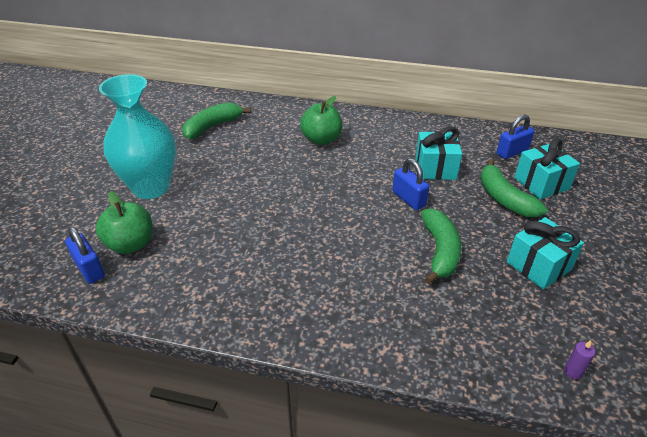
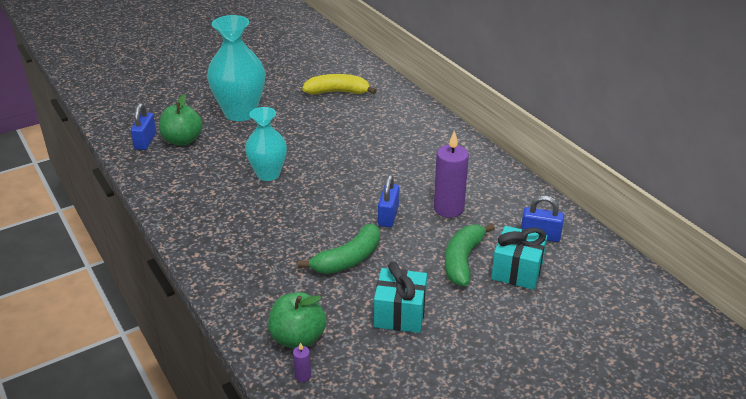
camera: 45 degrees right, 5 degrees down
(212, 126) = (338, 92): green banana -> yellow banana
(265, 225) = (268, 174): none -> turquoise vase
(321, 139) = (398, 141): green apple -> green apple (298, 338)
(435, 168) = (448, 209): turquoise gift -> purple candle

